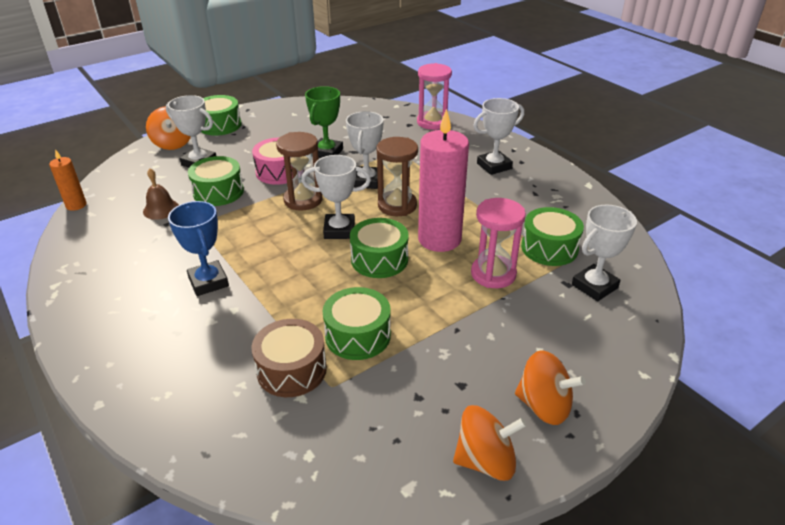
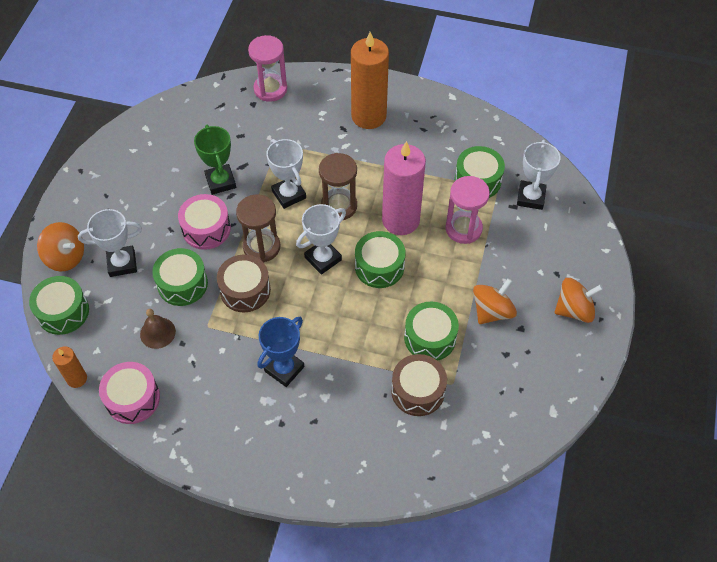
camera: 40 degrees left, 20 degrees up
(87, 236) = (133, 398): none -> pink drum
(208, 282) = (284, 369): blue trophy -> blue trophy turned 75 degrees counterclockwise
(220, 125) = (81, 207): green drum -> green drum (63, 312)
(254, 218) = (245, 290): none -> brown drum
(485, 460) = (574, 366): orange spinning top -> orange spinning top (492, 311)
(494, 166) = (368, 116): white trophy -> orange candle

